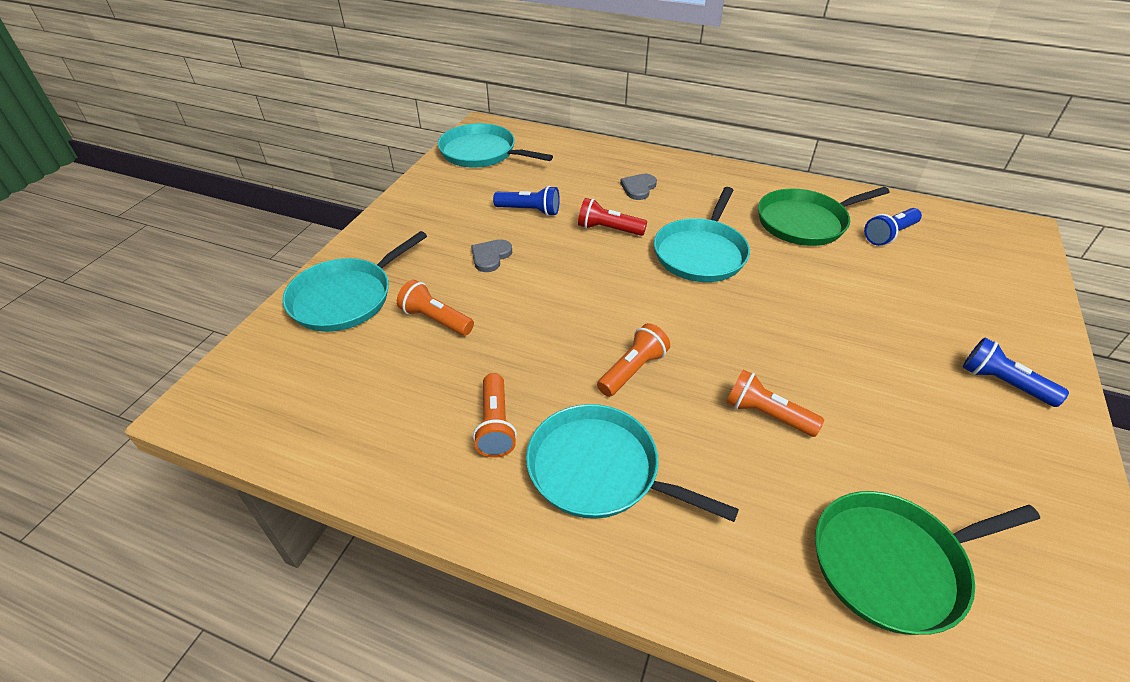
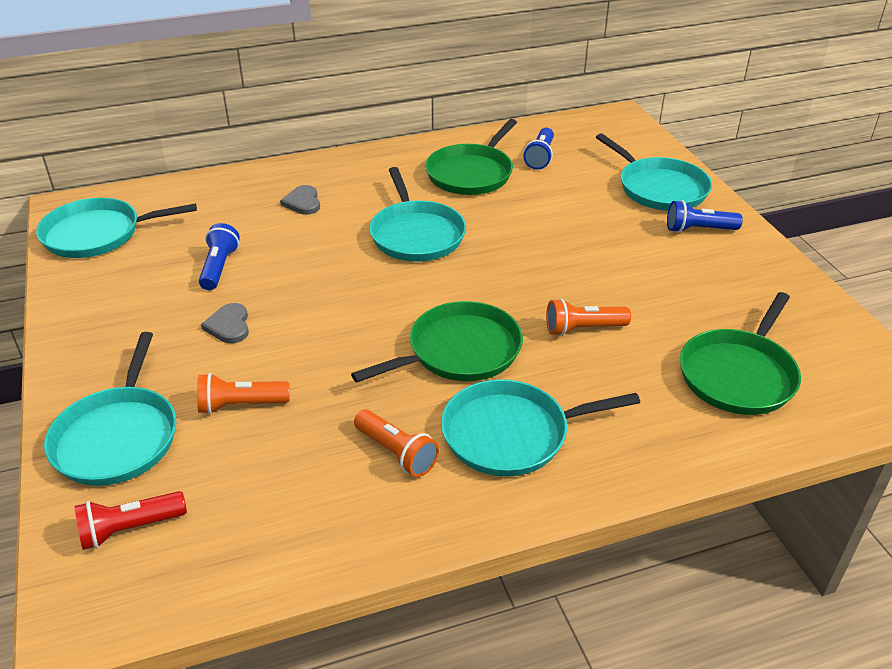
camera: 40 degrees left, 5 degrees down
(529, 211) = (219, 267): blue flashlight -> blue flashlight turned 60 degrees counterclockwise
(608, 229) = (315, 250): red flashlight -> red flashlight (130, 529)
(632, 370) = (459, 351): orange flashlight -> green pan
(996, 319) = (659, 188): none -> turquoise pan

